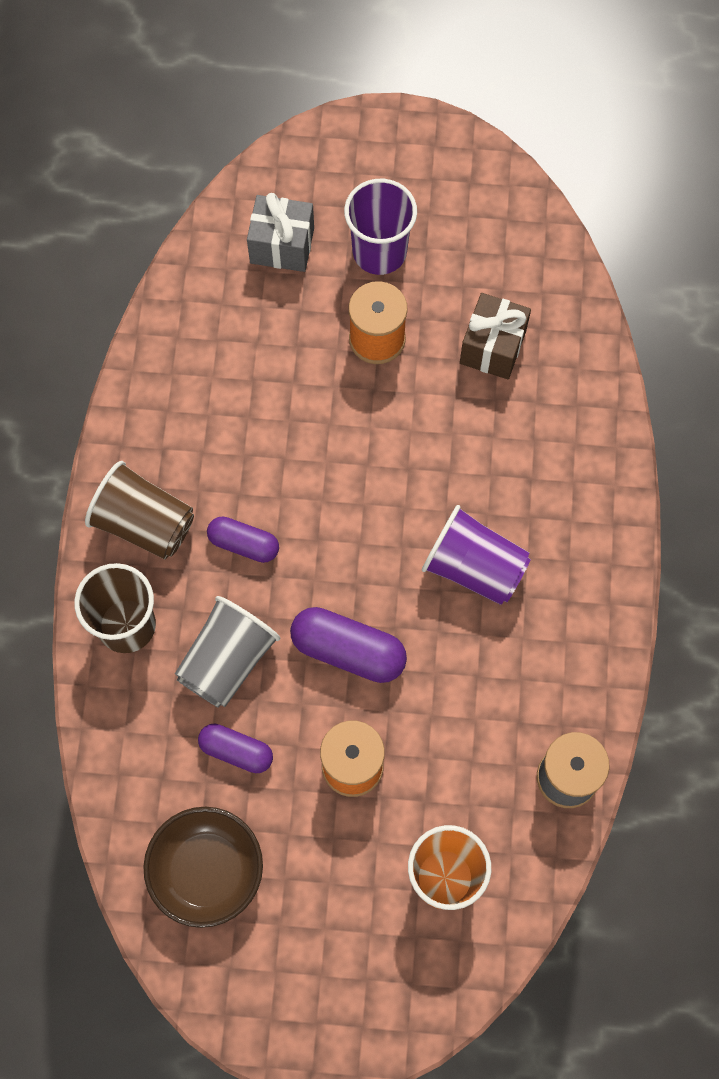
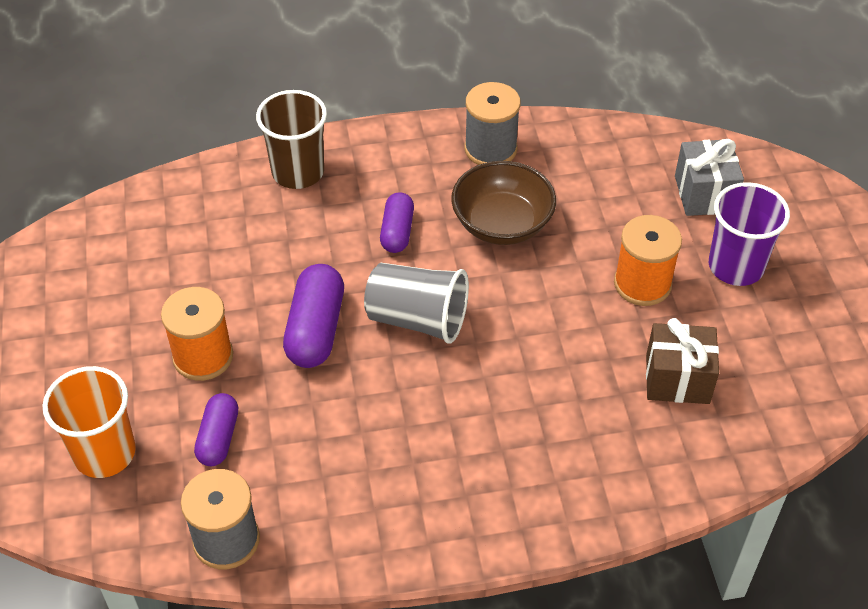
camera: 75 degrees right, 20 degrees down
(144, 523) = (394, 162): brown cup -> none
(156, 423) = (490, 149): none -> grey spool
(207, 871) = (87, 273): brown bowl -> brown bowl (502, 224)
(227, 661) = (283, 245): grey cup -> grey cup (417, 319)
(236, 751) = (200, 269): purple capsule -> purple capsule (218, 438)
(474, 567) = (431, 412): purple cup -> none

